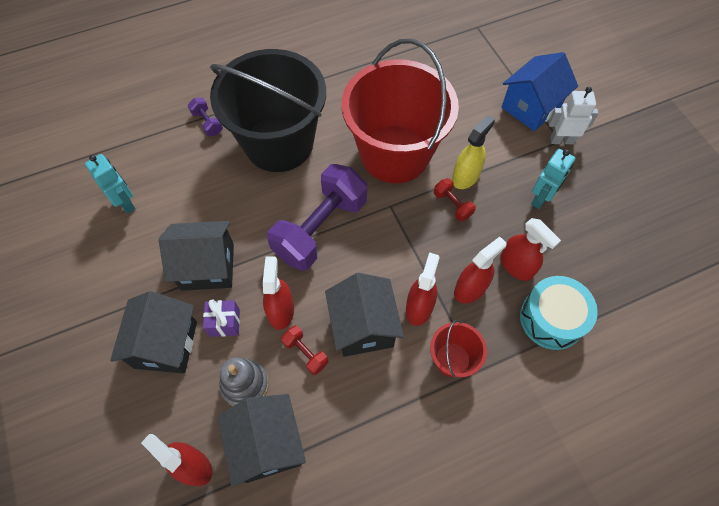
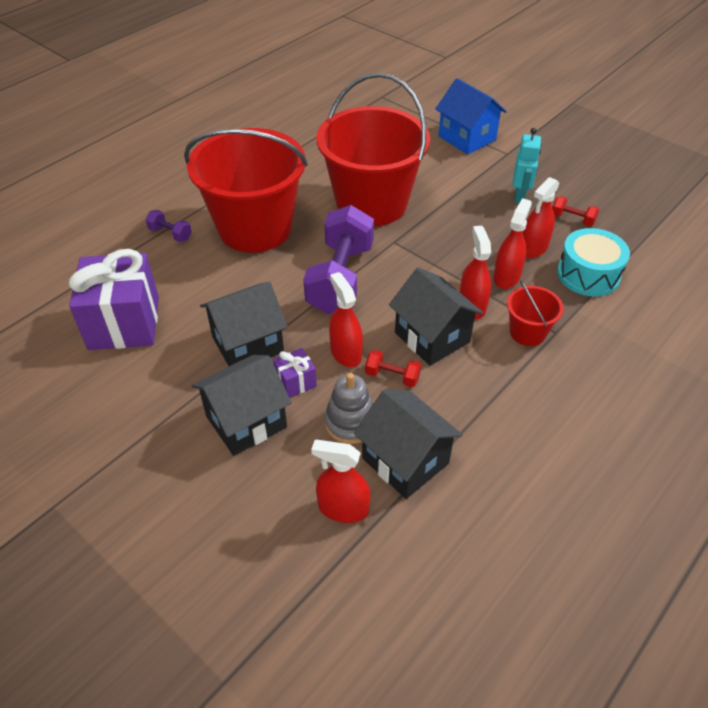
camera: 25 degrees left, 15 degrees down
(126, 203) = (124, 323): turquoise robot -> purple gift
(166, 344) = (246, 421): black house -> black house turned 75 degrees clockwise
(279, 143) = (255, 228): black bucket -> red bucket
(452, 205) = (448, 224): red dumbbell -> red dumbbell (572, 219)
(465, 176) = (446, 201): yellow spray bottle -> none
(516, 266) = (533, 248): red spray bottle -> red spray bottle turned 105 degrees clockwise
(531, 107) = (467, 138): blue house -> blue house turned 60 degrees counterclockwise
(561, 140) = (508, 153): white robot -> none

